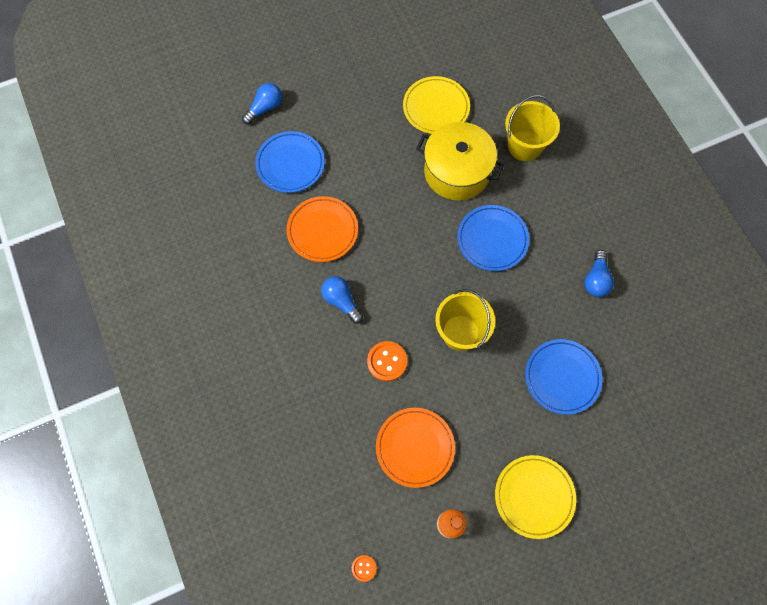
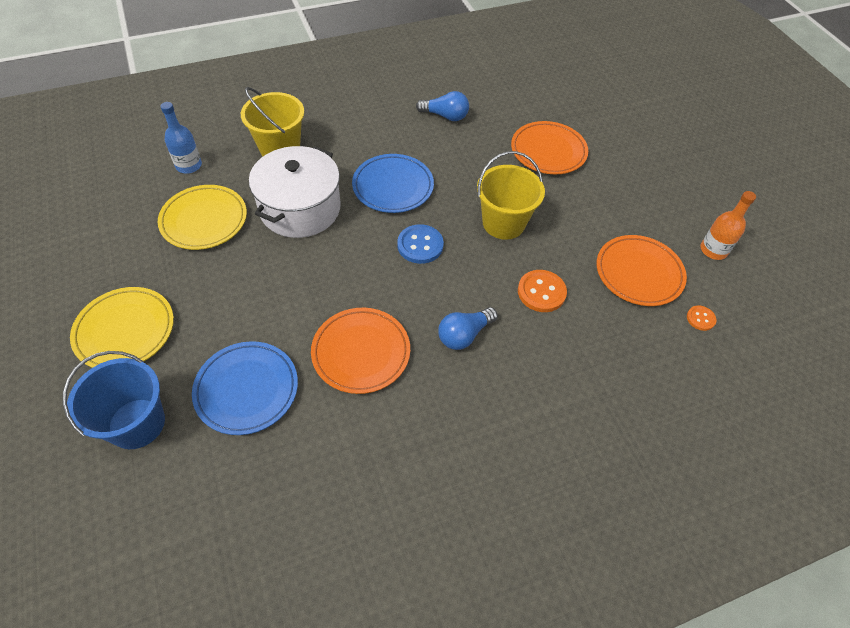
camera: 90 degrees left, 15 degrees down
(265, 108) = (137, 423): blue light bulb -> blue bucket
(364, 568) = (780, 328): orange button -> orange button (700, 318)
(427, 265) = (420, 245): none -> blue button
(457, 172) = (300, 208): yellow pot -> white pot
(493, 84) = (189, 165): none -> blue bottle
(534, 496) = (670, 184): yellow plate -> yellow plate (125, 331)
(562, 377) = (548, 151): blue plate -> orange plate

